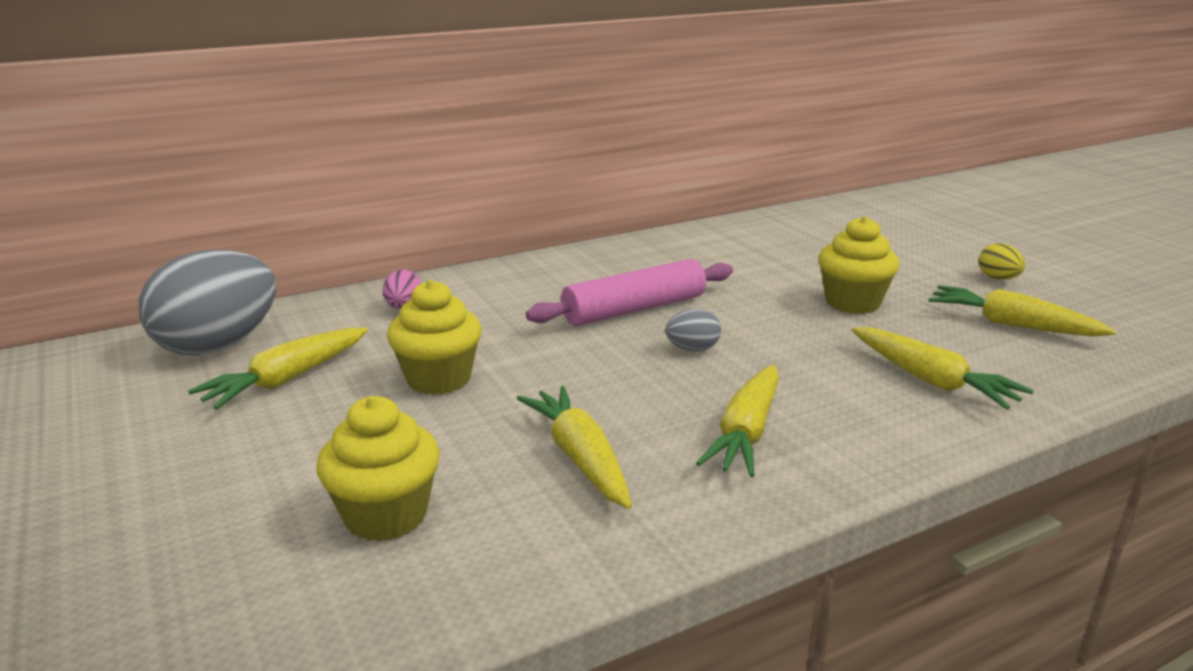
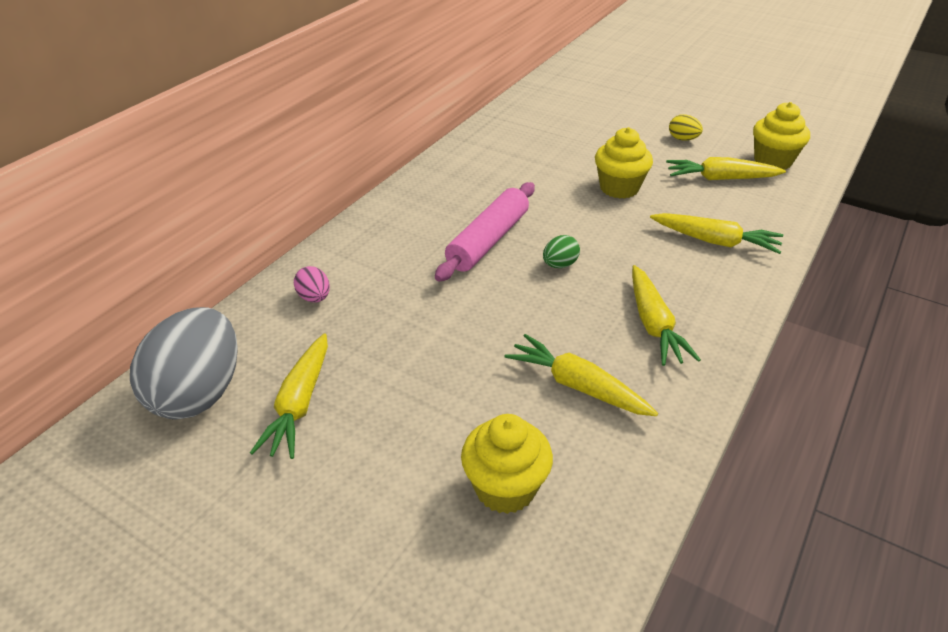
camera: 30 degrees left, 15 degrees up
(438, 379) = (416, 357): yellow cupcake -> yellow cupcake (773, 161)
(692, 349) = (559, 265): grey egg -> green egg

